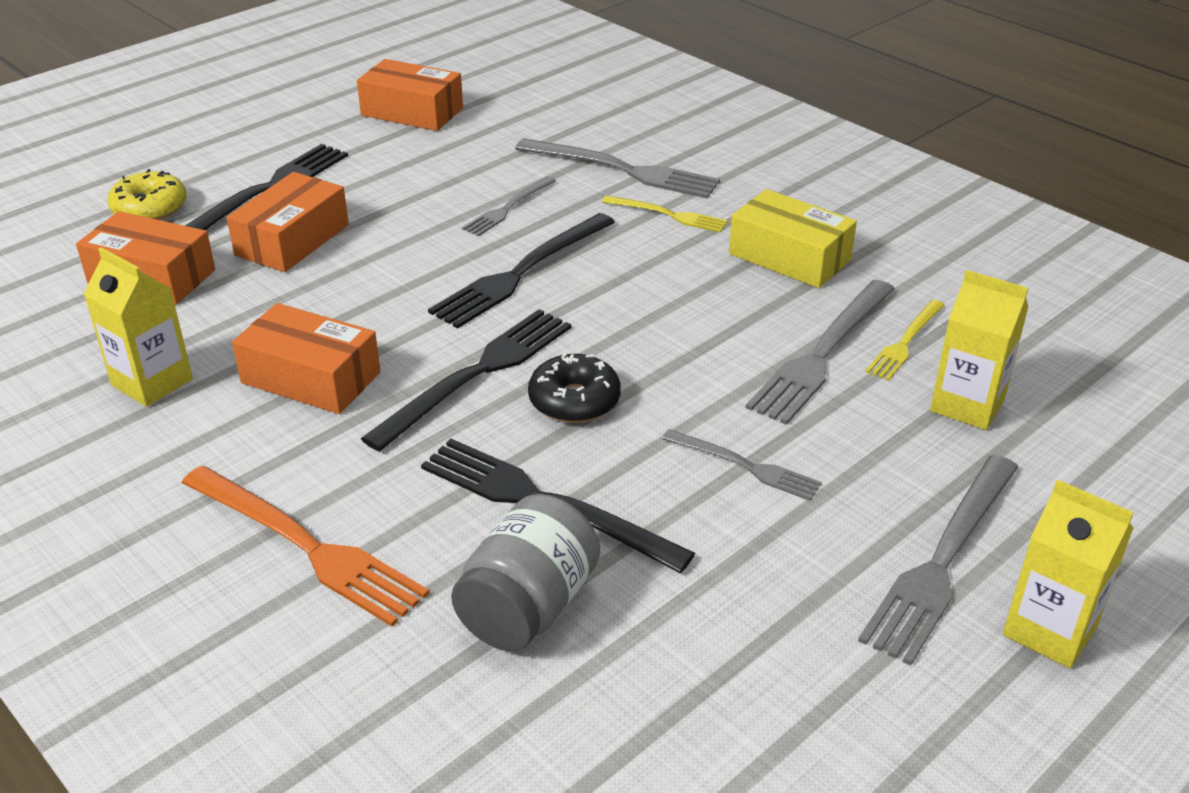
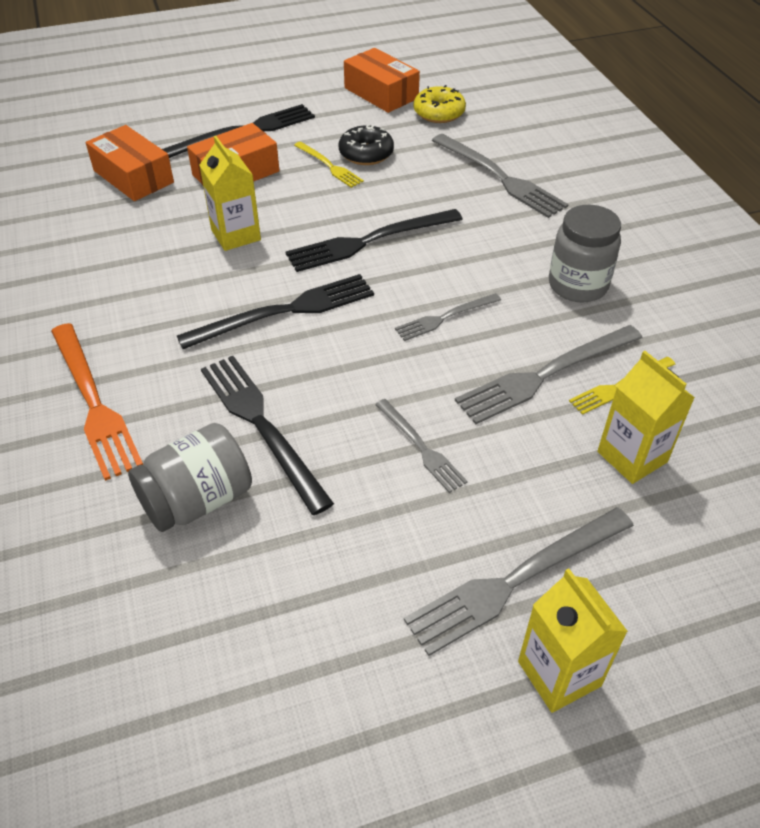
camera: 25 degrees right, 10 degrees up
(150, 208) = (165, 126): yellow donut -> yellow donut (439, 113)
(152, 382) = (83, 253): yellow carton -> yellow carton (236, 235)
(310, 378) = (178, 280): orange box -> none
(508, 208) = (395, 187): grey fork -> grey fork (445, 317)
(574, 400) = (336, 353): black donut -> black donut (366, 154)
(668, 215) = (508, 224): yellow fork -> yellow fork (329, 166)
(789, 257) = (578, 285): yellow box -> grey jar

